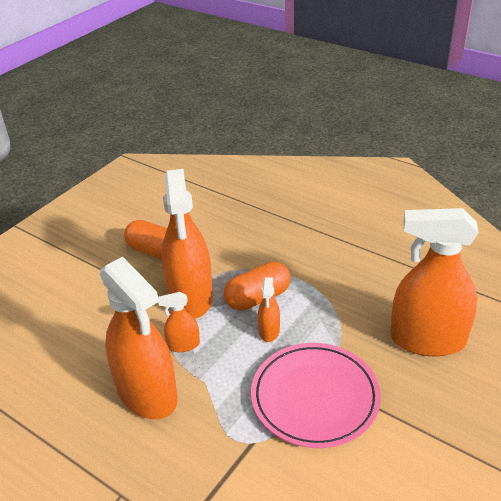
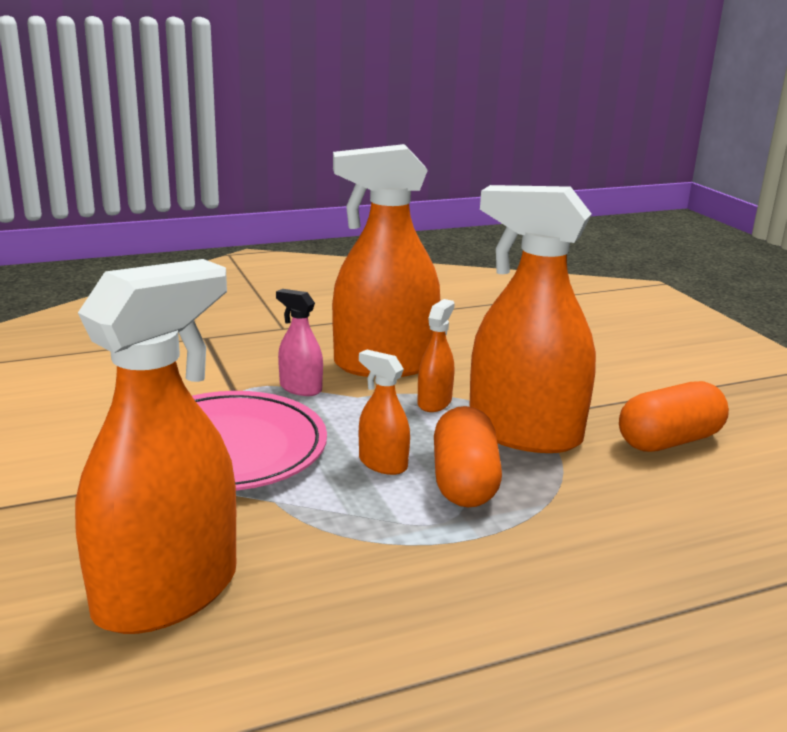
camera: 120 degrees right, 15 degrees down
(217, 414) = (300, 388): none -> pink spray bottle

